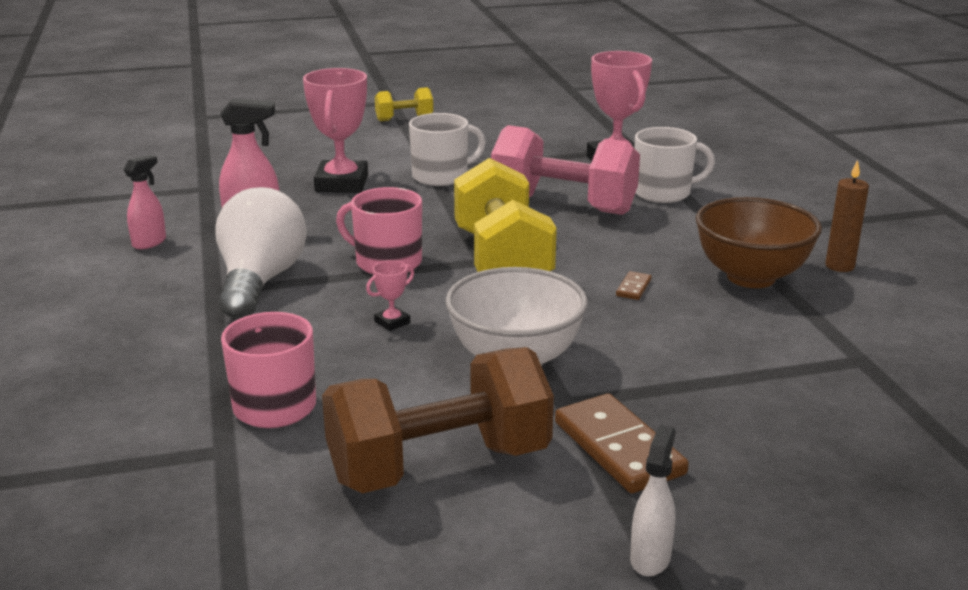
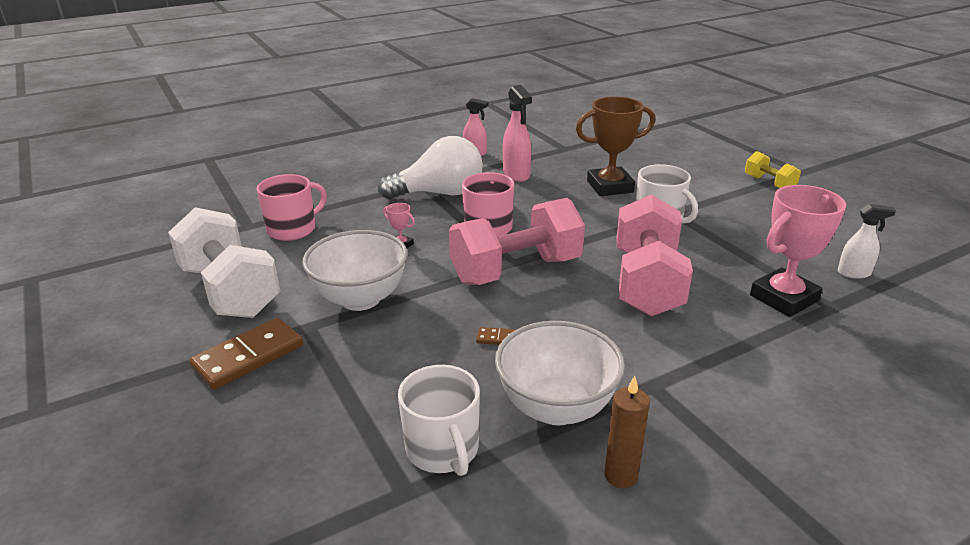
camera: 75 degrees right, 5 degrees up
(341, 183) = (610, 186): pink trophy -> brown trophy
(439, 465) = (230, 291): brown dumbbell -> white dumbbell
(502, 261) = (516, 270): yellow dumbbell -> pink dumbbell
(650, 558) = (123, 382): white spray bottle -> white spray bottle (854, 273)
(663, 193) = (726, 335): white mug -> white mug (443, 449)
(751, 277) = (556, 407): brown bowl -> white bowl

